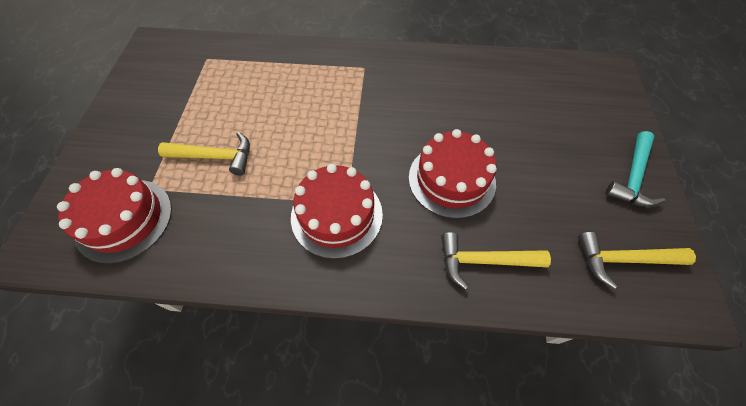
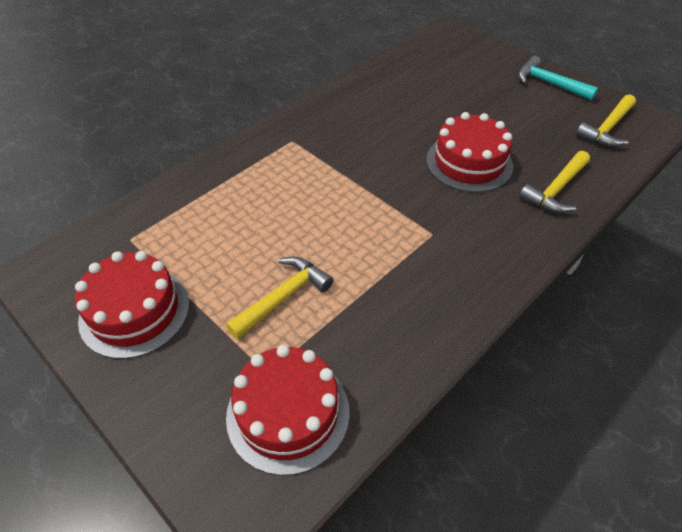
camera: 50 degrees left, 10 degrees down
(336, 215) = (440, 246): red cake -> red cake (135, 311)
(632, 177) = (549, 83): turquoise hammer -> turquoise hammer turned 150 degrees clockwise

